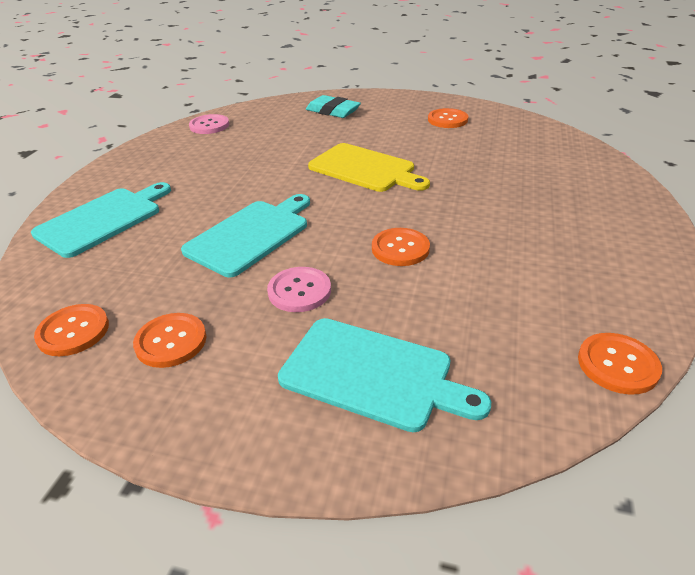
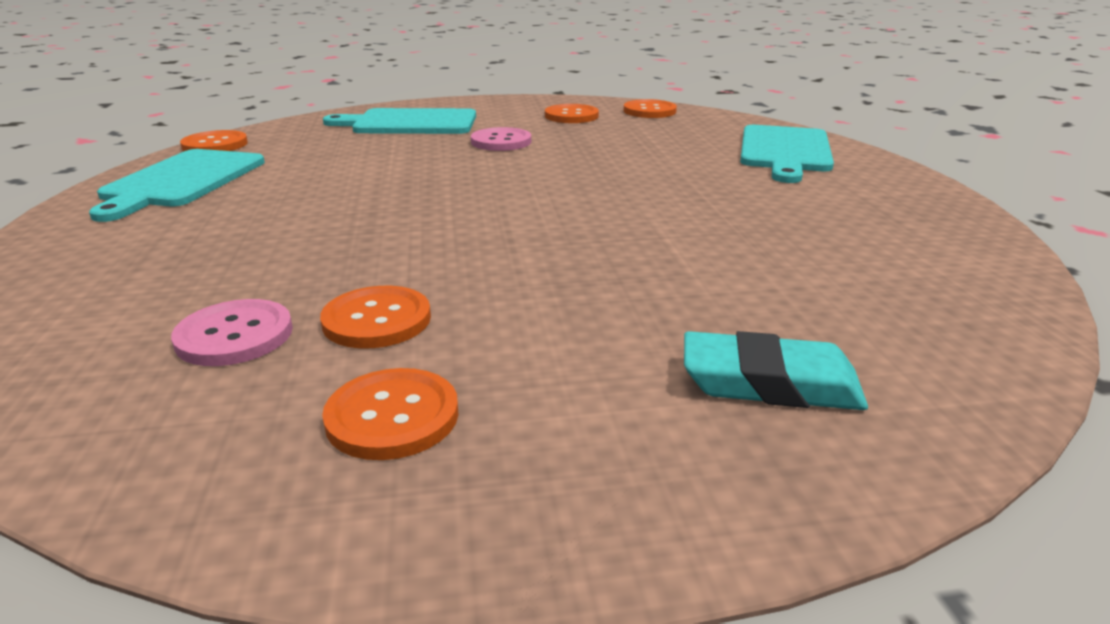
camera: 155 degrees right, 10 degrees down
(209, 126) = (970, 278): pink button -> pink button (234, 335)
(251, 235) = (599, 162): turquoise cutting board -> turquoise cutting board (181, 181)
(365, 169) = (529, 245): yellow cutting board -> none
(400, 248) = (418, 174): orange button -> orange button (377, 320)

